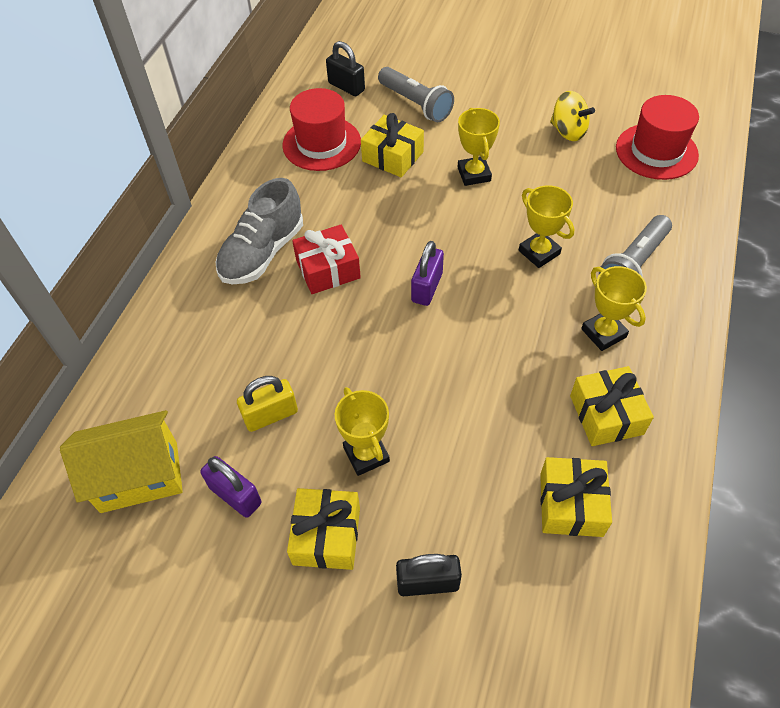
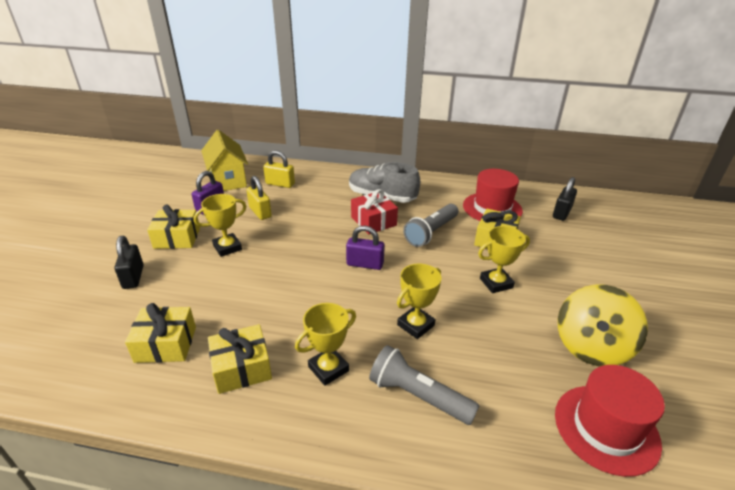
camera: 80 degrees right, 20 degrees down
(181, 389) = (280, 184): none -> yellow padlock
(415, 104) = (565, 247): grey flashlight -> grey flashlight (431, 232)
(568, 131) = (591, 346): yellow spinning top -> yellow spinning top, size x1.51

